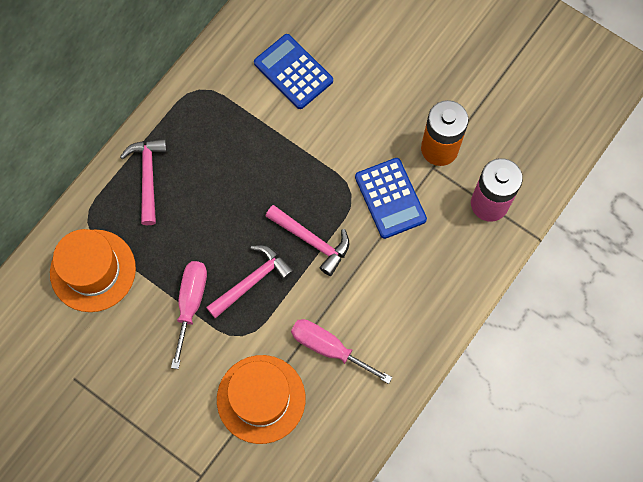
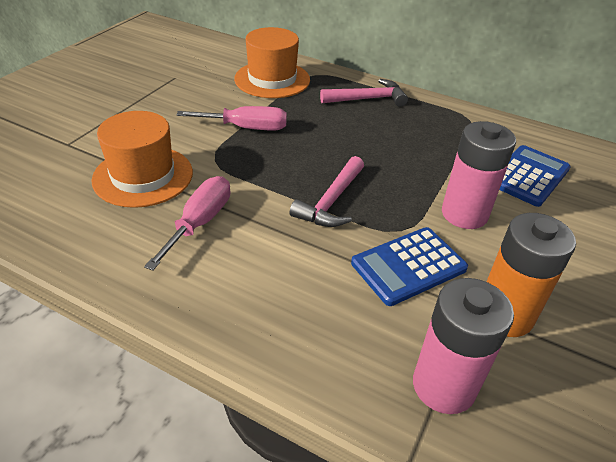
camera: 80 degrees right, 30 degrees down
(252, 281) = (275, 162): pink hammer -> none
(337, 140) = (464, 214): none -> pink battery

